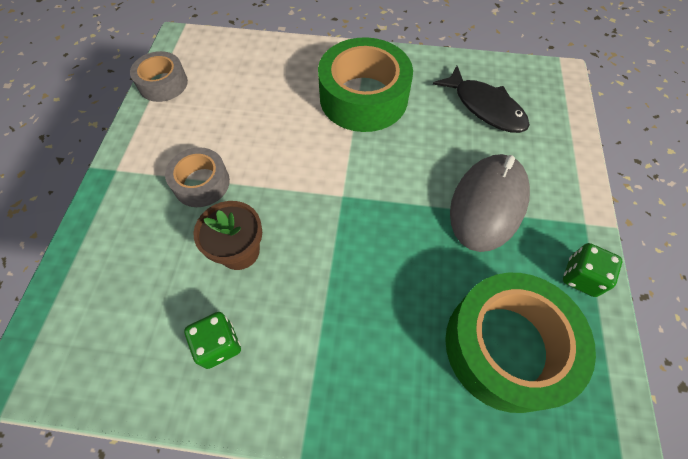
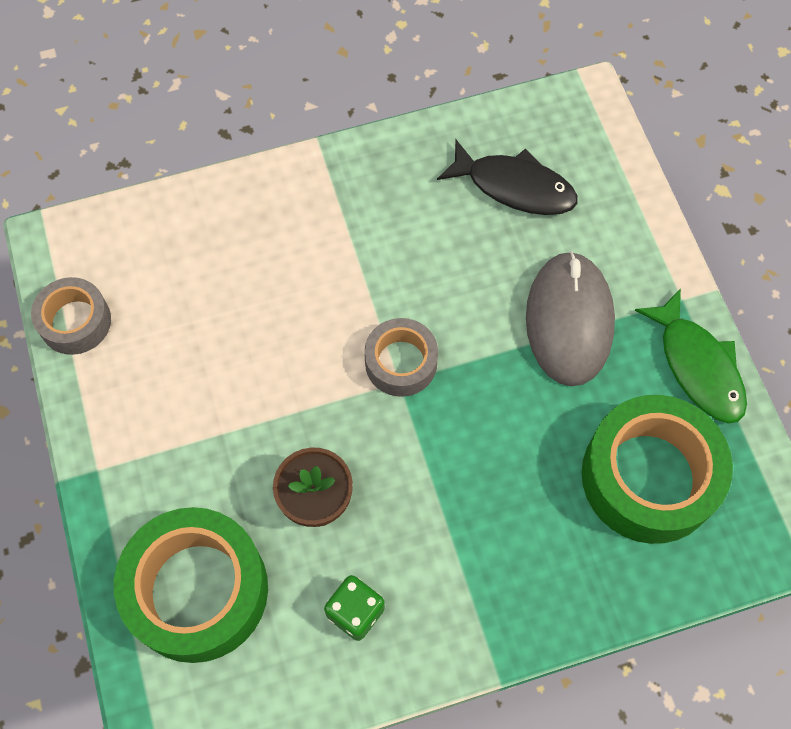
camera: 25 degrees left, 5 degrees up
(201, 183) = (219, 439): grey tape -> grey tape (401, 362)
(363, 97) = (357, 233): green tape -> green tape (197, 590)
(581, 277) = (697, 366): green dice -> green fish

